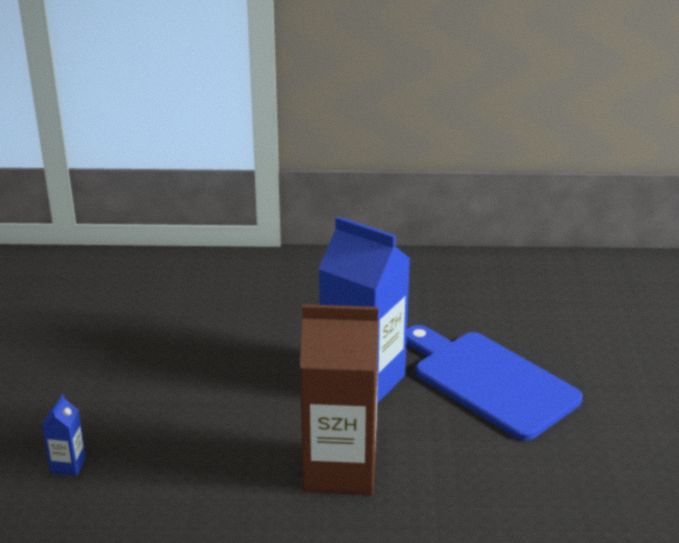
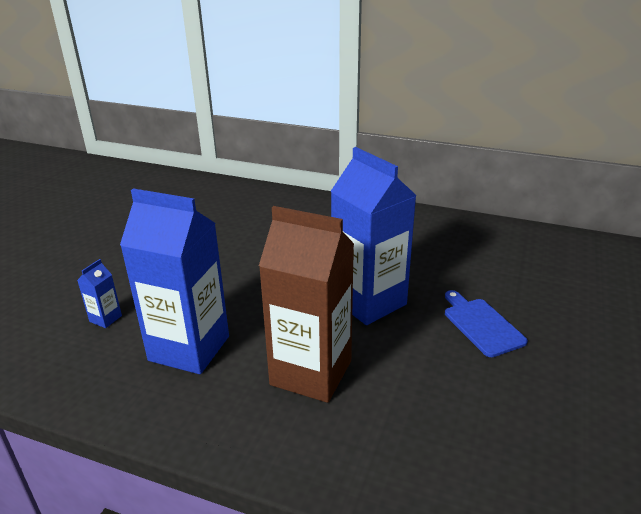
camera: 20 degrees right, 0 degrees up
(192, 475) = (189, 348): none -> blue carton
(490, 381) = (481, 325): blue cutting board -> blue cutting board, size x0.56

